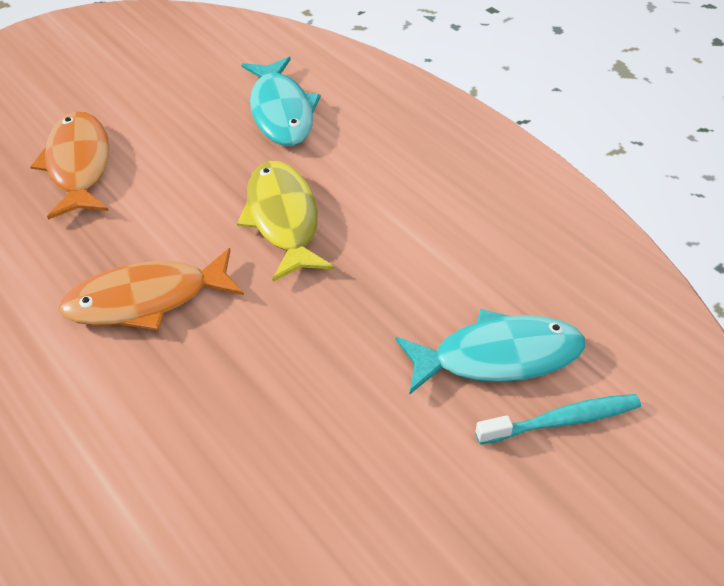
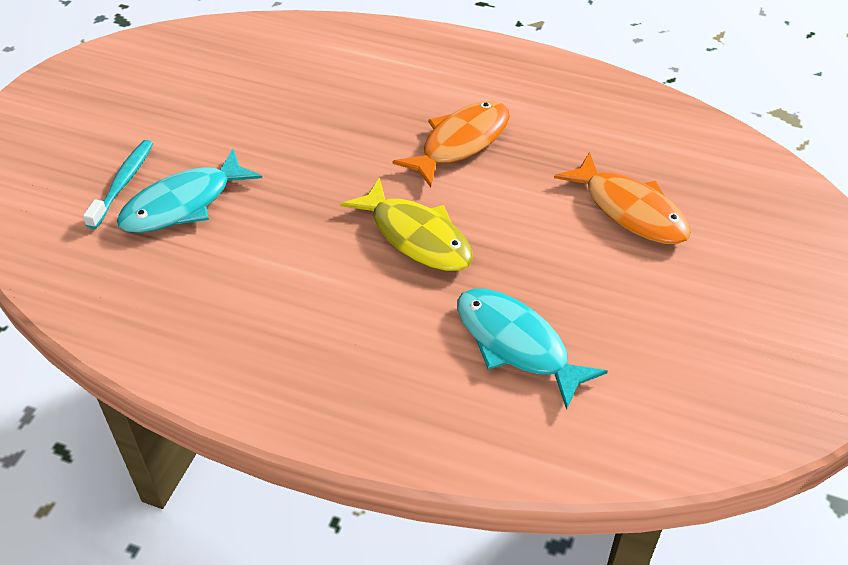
camera: 150 degrees right, 0 degrees up
(562, 420) = (123, 183): turquoise toothbrush -> turquoise toothbrush turned 150 degrees clockwise

